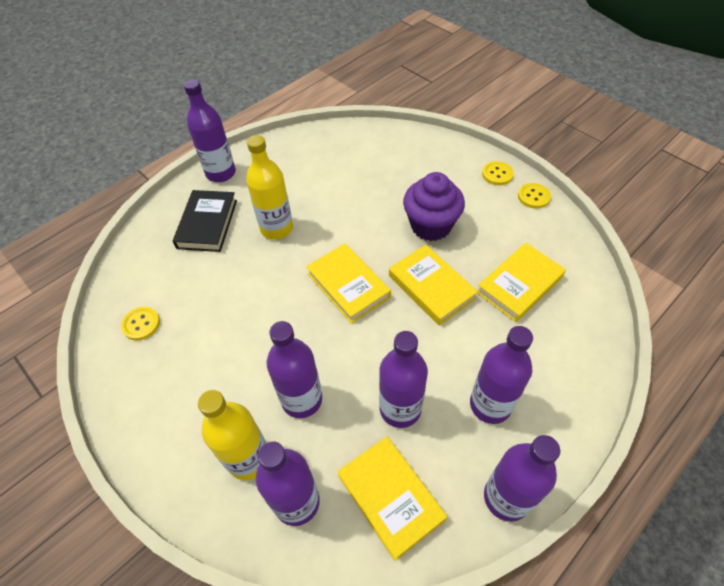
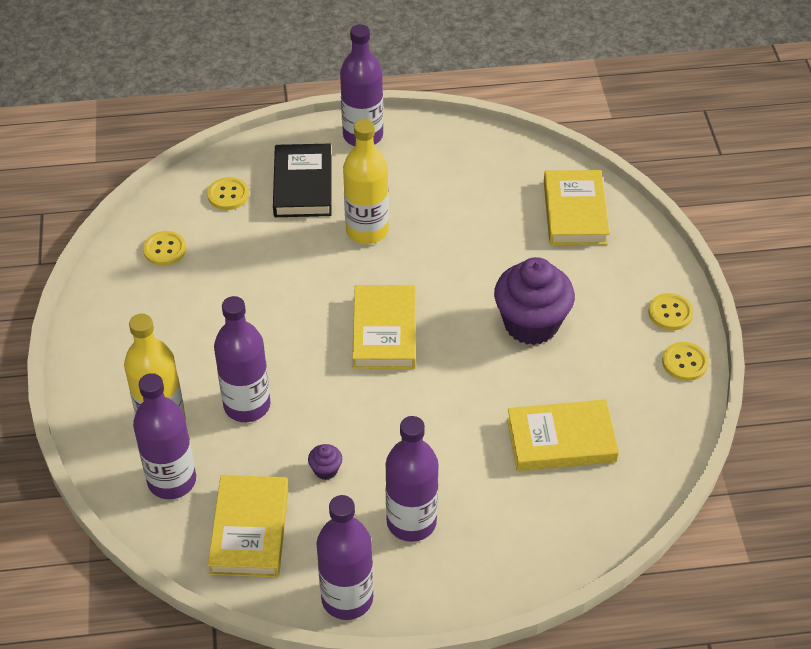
camera: 35 degrees right, 5 degrees down
(158, 259) = (228, 195): none -> yellow button
(207, 224) = (303, 185): black book -> black book turned 45 degrees counterclockwise
(400, 408) = (326, 470): purple bottle -> purple cupcake
(431, 287) = (466, 385): yellow book -> yellow book (575, 212)

